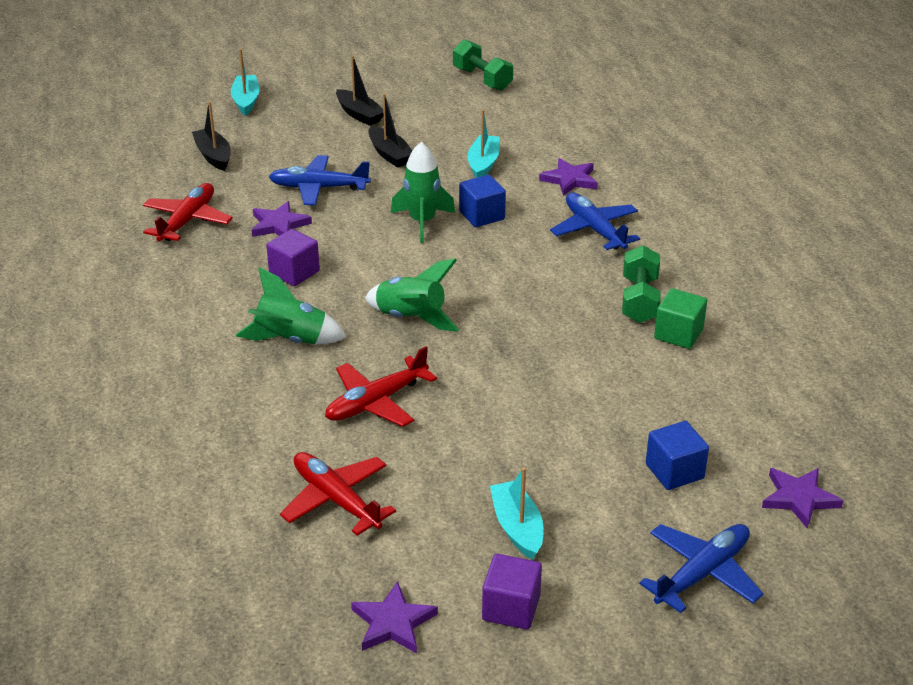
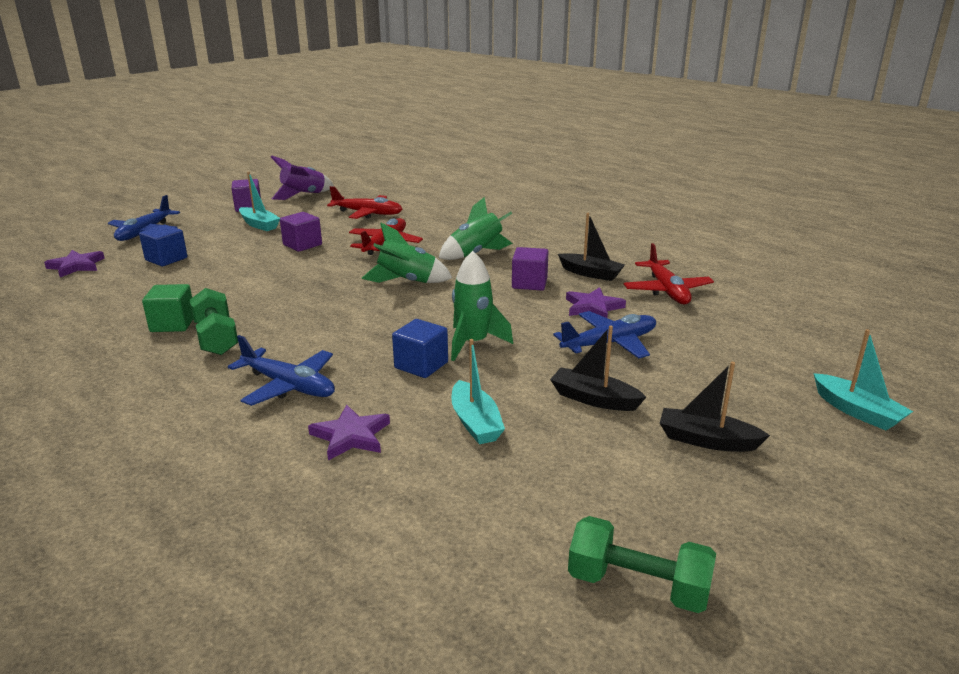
camera: 150 degrees right, 10 degrees down
(213, 156) = (754, 341): black boat -> black boat (590, 273)
(393, 622) = (303, 195): purple star -> purple rocket
(482, 440) = (302, 245): none -> purple cube

